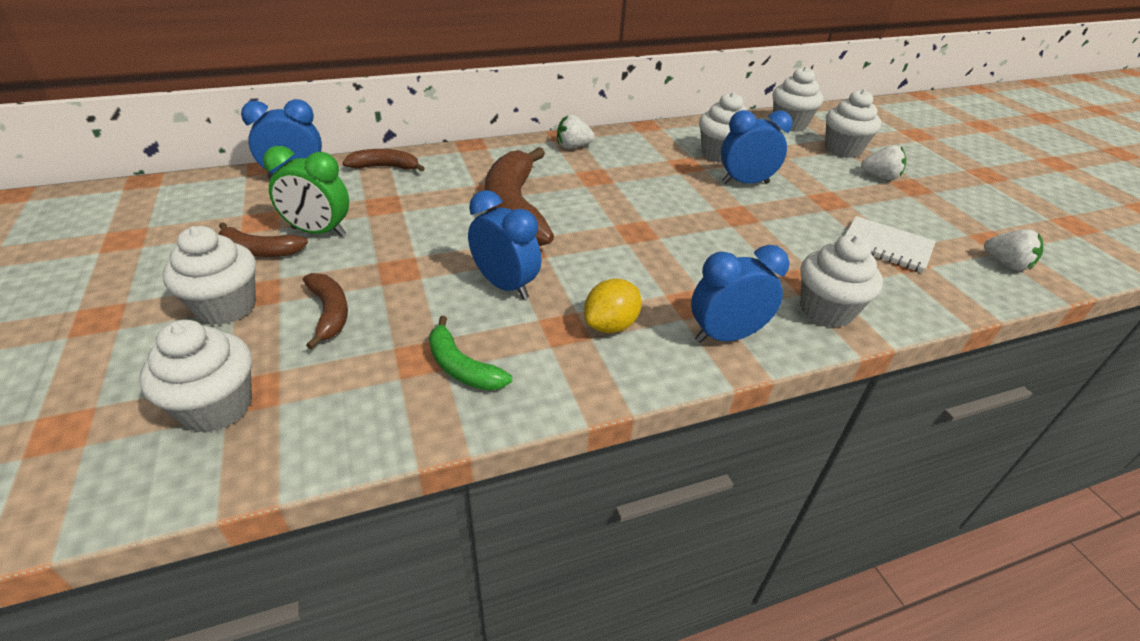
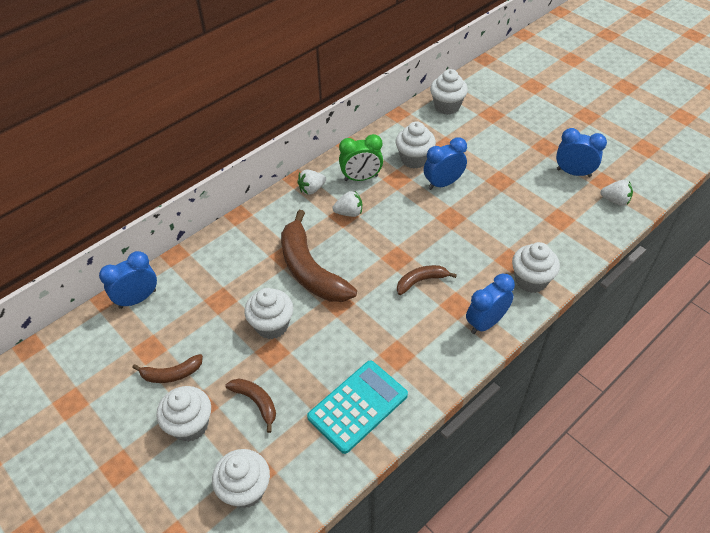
camera: 20 degrees left, 10 degrees up
(319, 232) = (197, 342): green clock -> green clock (361, 178)
(385, 167) = (194, 263): brown banana -> brown banana (421, 281)
(461, 367) = (357, 406): green banana -> turquoise calculator
(505, 285) = (344, 337): blue clock -> blue clock (573, 173)
(610, 325) = (421, 341): yellow lemon -> none
(842, 150) = (491, 123): white cupcake -> white cupcake (272, 325)
(880, 177) = (523, 144): white strawberry -> white strawberry (349, 213)
(886, 246) = (546, 212): white notebook -> none

